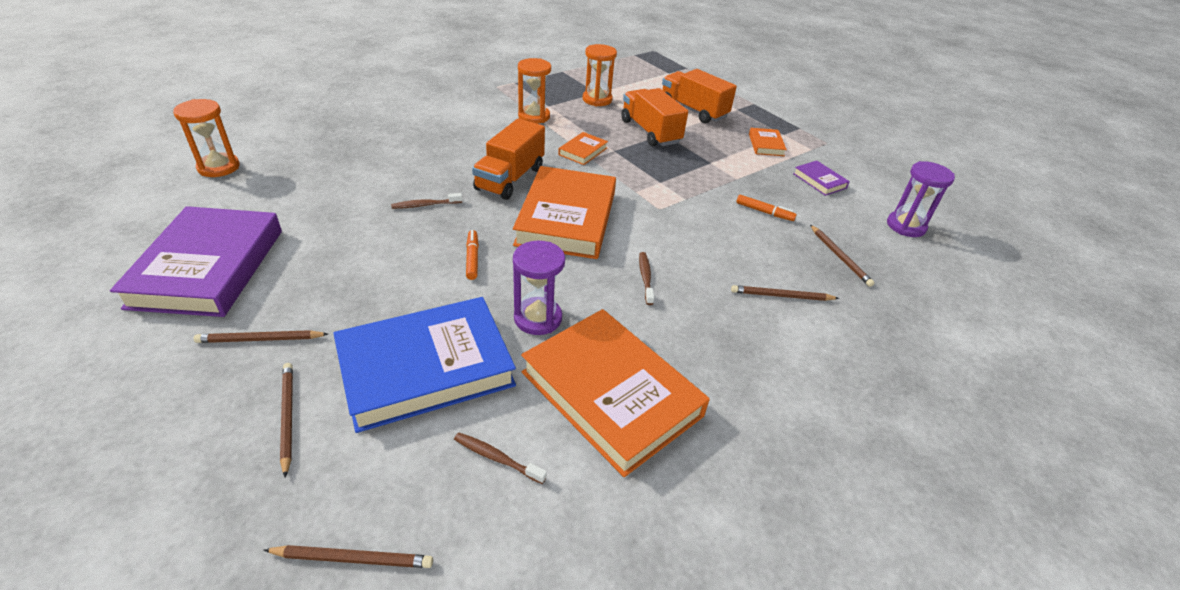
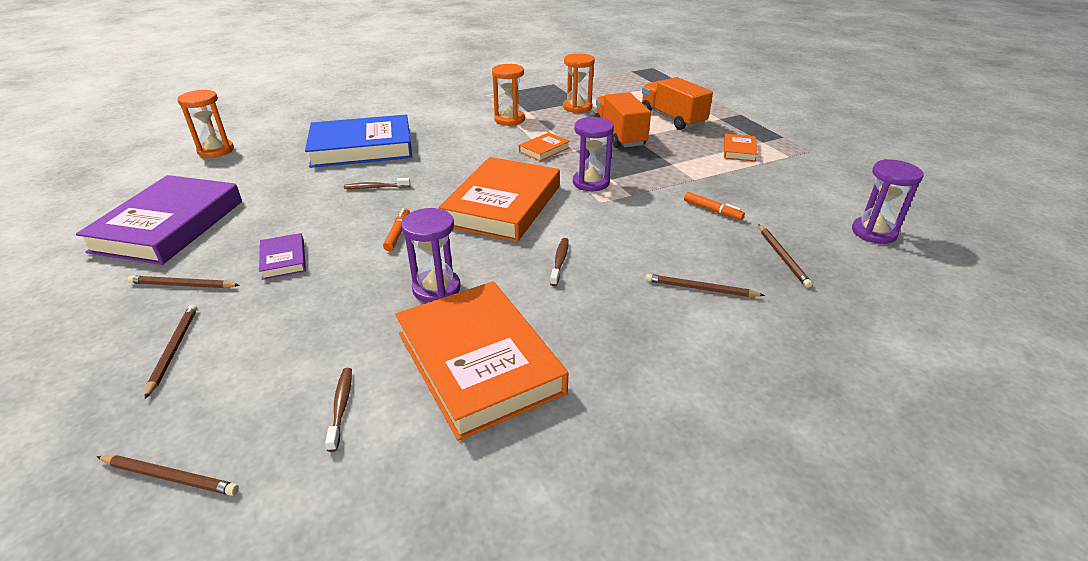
camera: 15 degrees right, 5 degrees down
(426, 368) = (312, 322): blue book -> blue book (362, 148)
(497, 458) = (341, 407): brown toothbrush -> brown toothbrush turned 45 degrees clockwise
(510, 178) = (464, 169): orange truck -> none
(642, 187) = (591, 183): none -> purple hourglass
(819, 181) = (787, 185): purple book -> purple book (283, 259)

